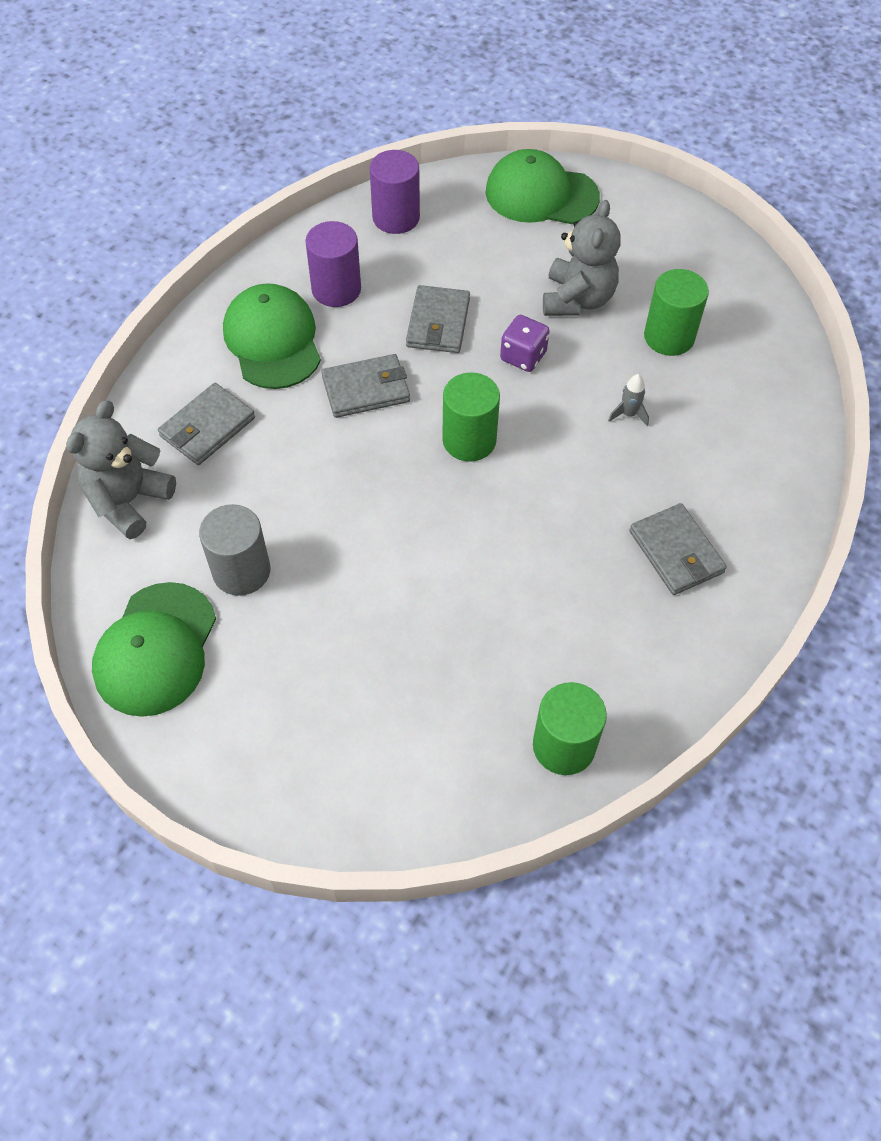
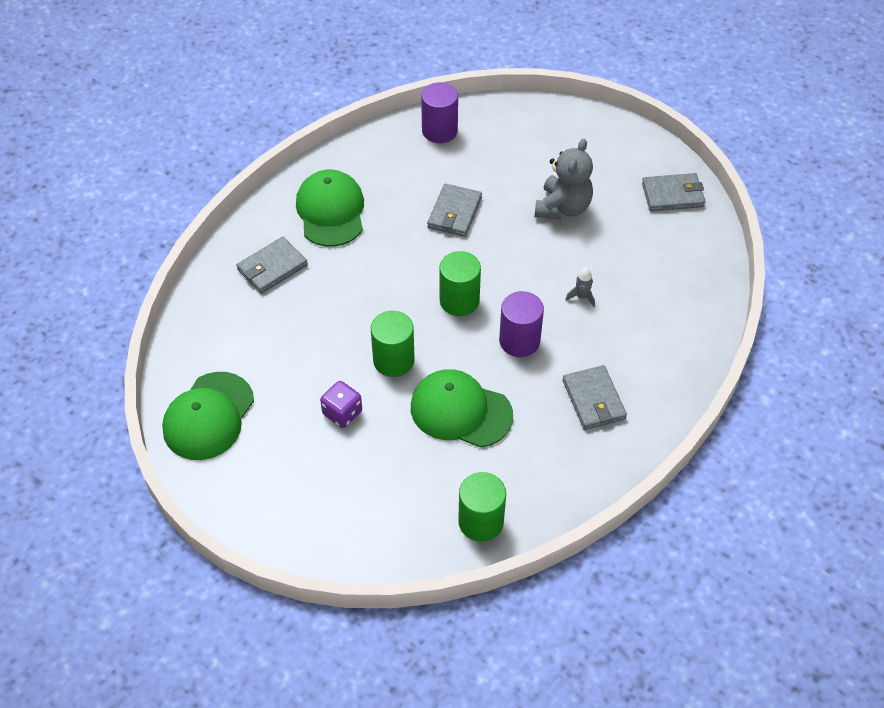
camera: 10 degrees right, 5 degrees down
(129, 501) = (208, 312): grey teddy bear -> none
(241, 571) = (277, 371): grey cylinder -> none
(336, 289) = (384, 179): purple cylinder -> purple cylinder (519, 341)
(366, 389) = (391, 254): grey wallet -> grey wallet (672, 195)
(523, 356) = (512, 245): purple dice -> purple dice (342, 413)
(541, 194) = (553, 125): green cap -> green cap (460, 411)
(669, 337) = (626, 244): green cylinder -> green cylinder (393, 360)

